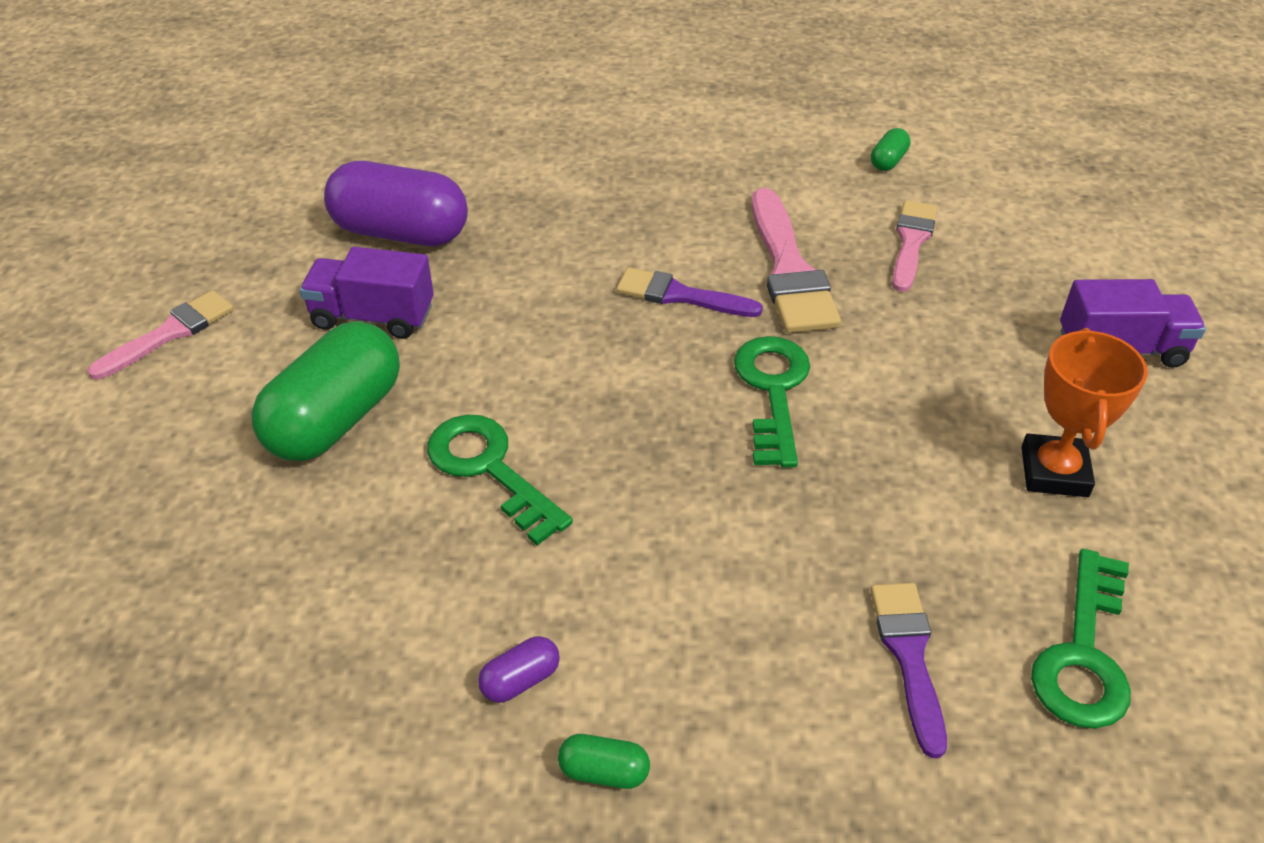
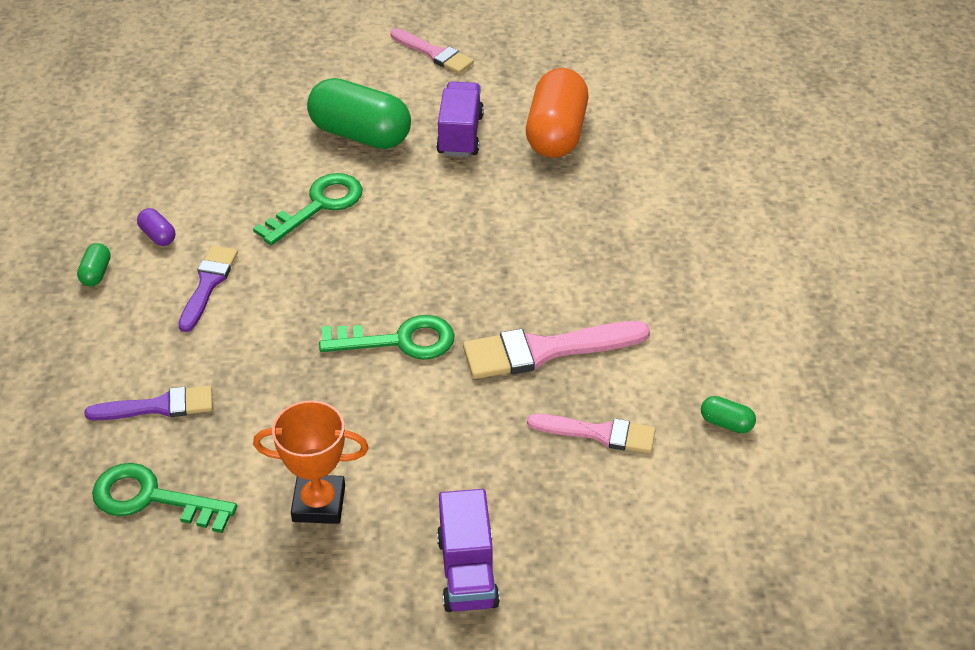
camera: 85 degrees right, 0 degrees up
(401, 232) = (556, 134): purple capsule -> orange capsule
(680, 295) = (503, 286): purple brush -> purple brush (208, 284)

